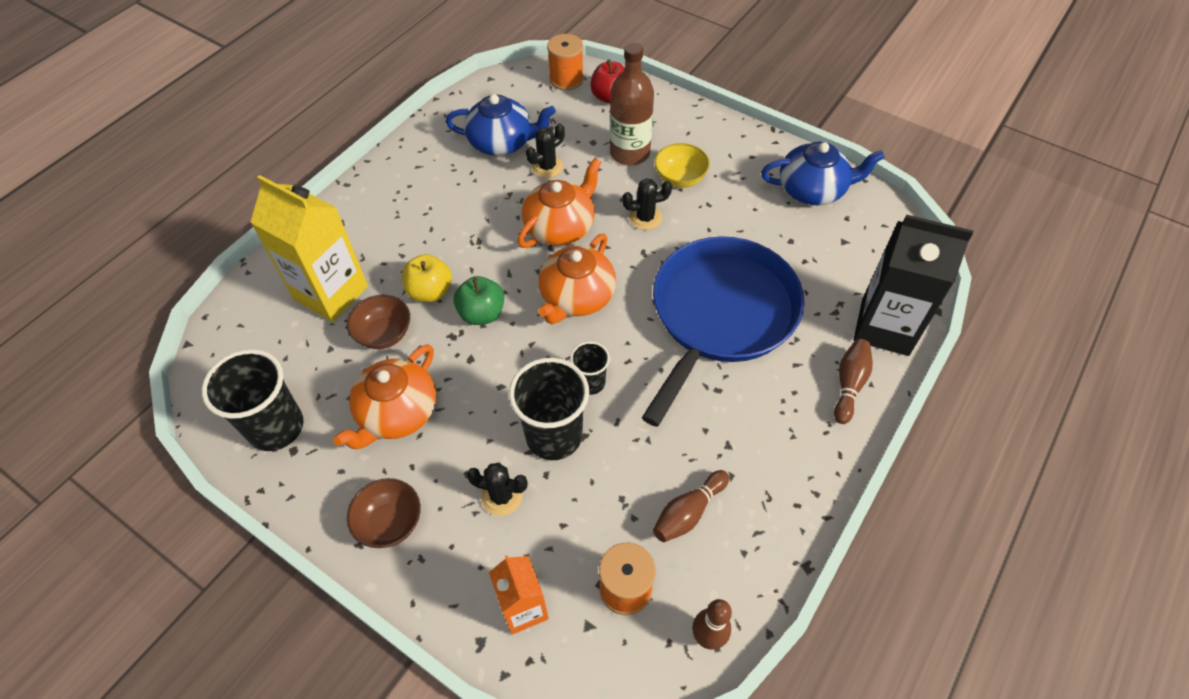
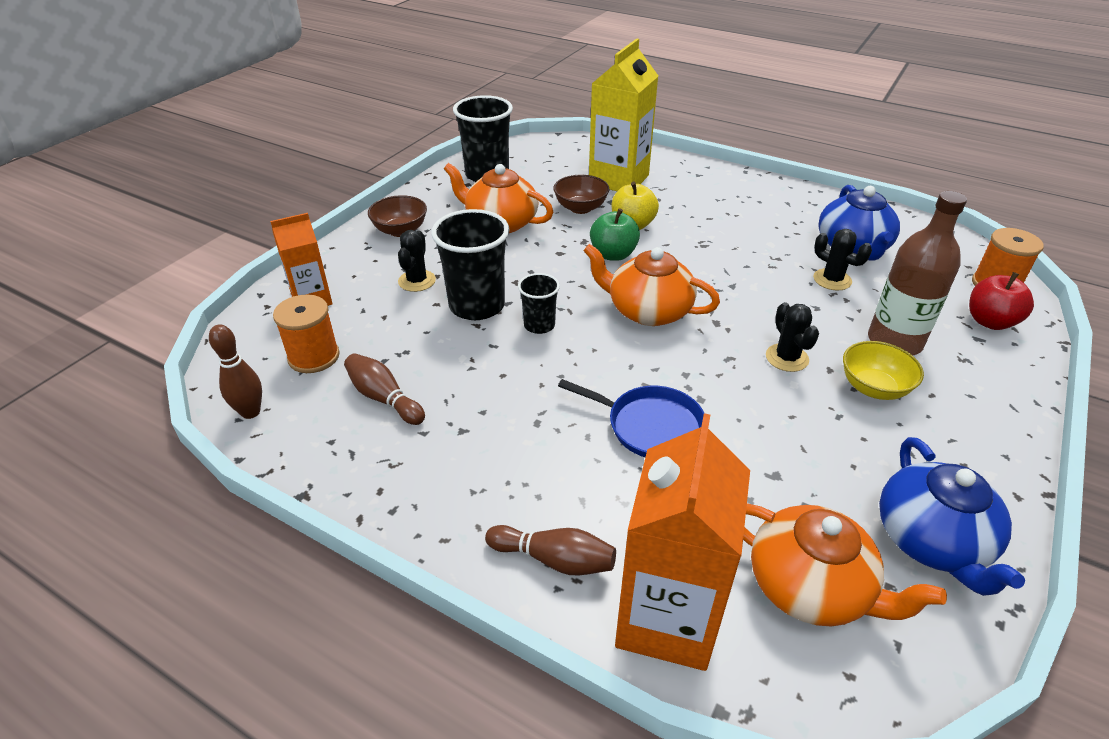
camera: 85 degrees right, 15 degrees down
(560, 227) = (744, 294): orange teapot -> orange teapot (810, 587)
(721, 314) = (650, 426): blue pan -> blue pan, size x0.49
(885, 327) = (667, 619): black carton -> orange carton

